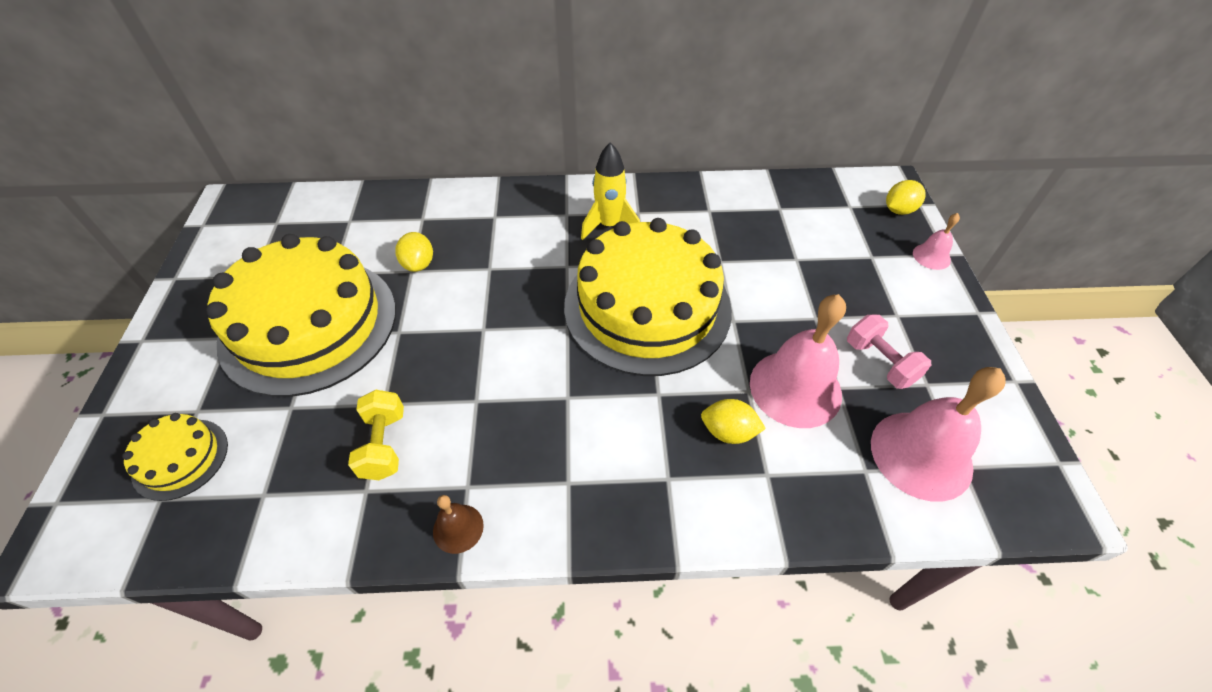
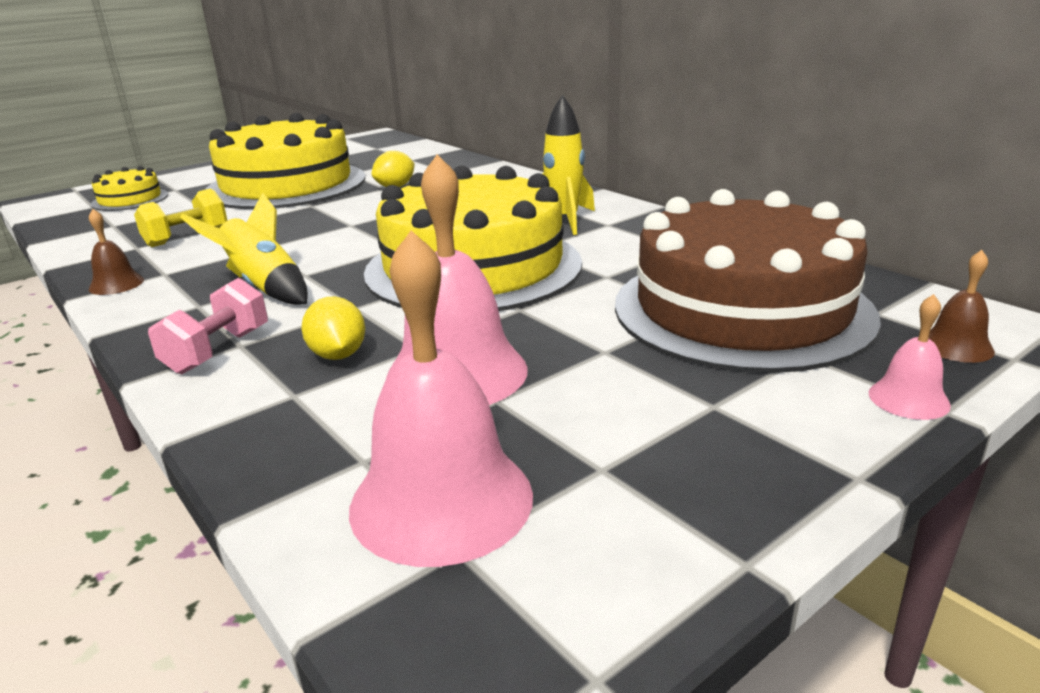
camera: 55 degrees right, 25 degrees down
(570, 430) = (263, 287): none -> yellow rocket
(809, 242) = (742, 309): none -> brown cake
(880, 362) = (589, 417): pink dumbbell -> pink dumbbell (217, 351)
(899, 210) = (956, 346): yellow lemon -> brown bell

